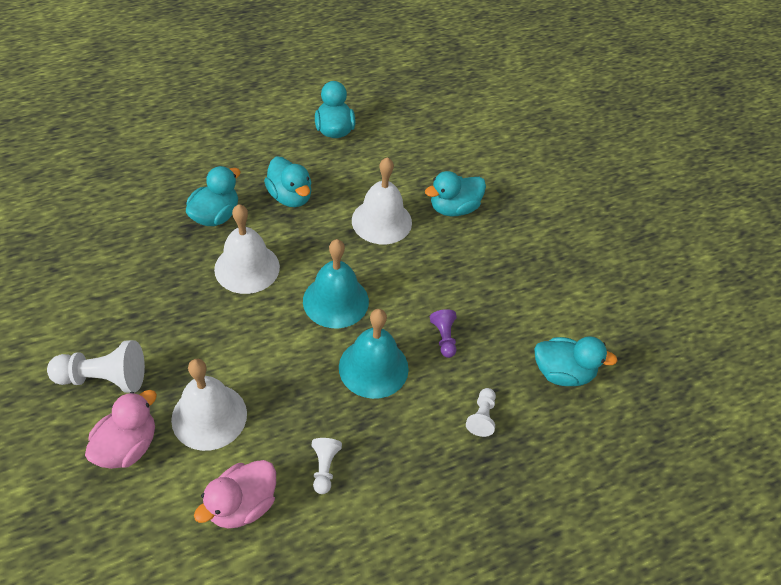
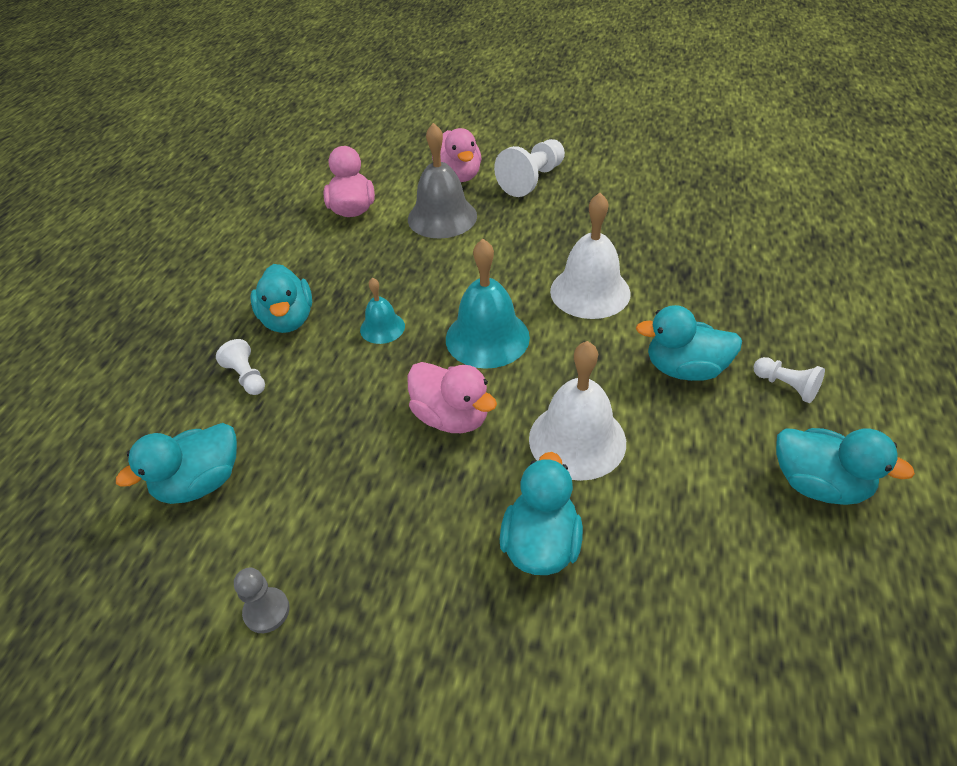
camera: 135 degrees right, 5 degrees down
(209, 416) = (442, 217): white bell -> grey bell
(215, 216) = (690, 295): turquoise duck -> turquoise duck (288, 320)
(324, 468) = (329, 257): white pawn -> white pawn (786, 386)
(373, 367) = (382, 328): turquoise bell -> turquoise bell, size x0.55
(414, 282) = (451, 417): none -> pink duck
(444, 338) = (356, 401): purple pawn -> none
(581, 287) = (266, 611): none -> grey pawn

